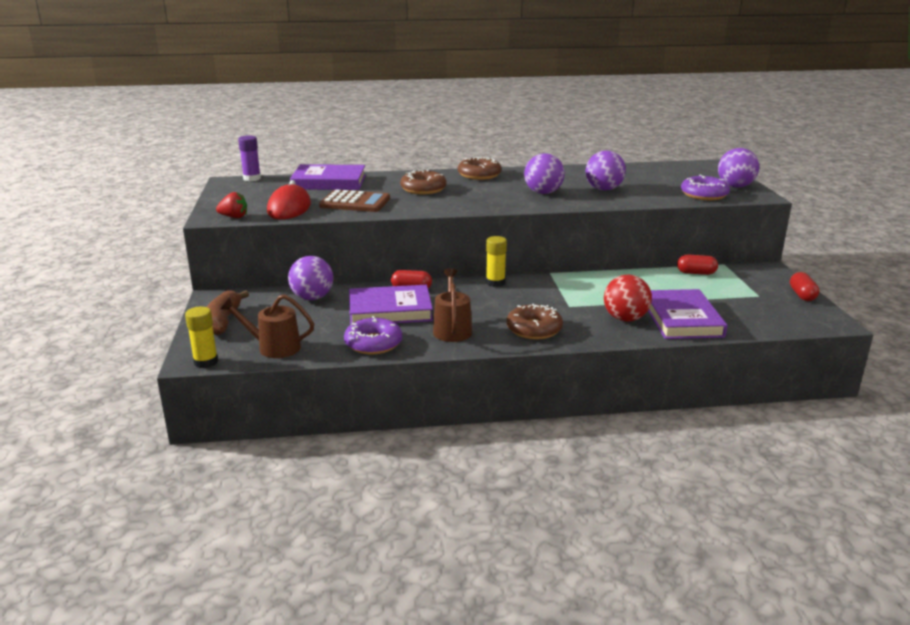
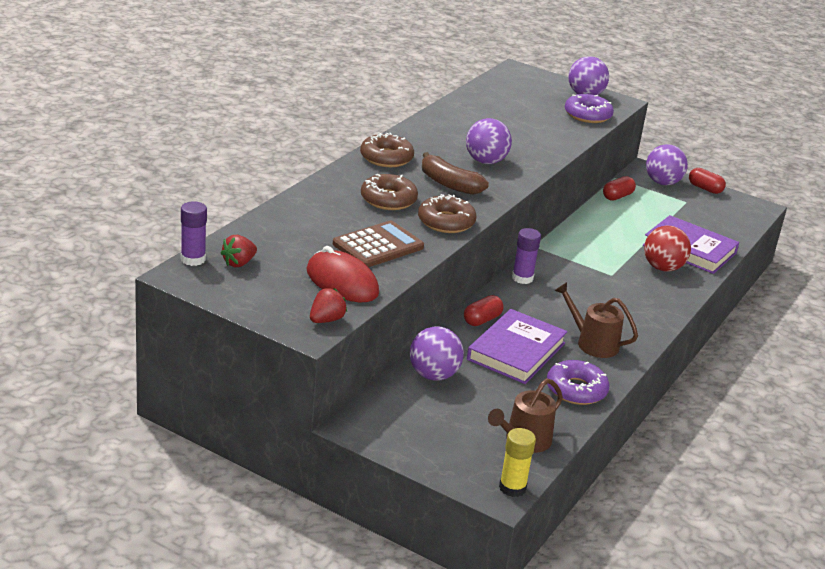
camera: 55 degrees left, 5 degrees up
(223, 321) = (426, 444): brown banana -> brown banana (449, 184)
(266, 186) = (239, 263): none -> red strawberry
(329, 182) = (284, 229): purple book -> none
(495, 282) = (522, 278): yellow glue stick -> purple glue stick
(534, 329) = (636, 311): brown donut -> brown donut (446, 222)
(603, 189) = (515, 137): purple ball -> purple ball (662, 183)

